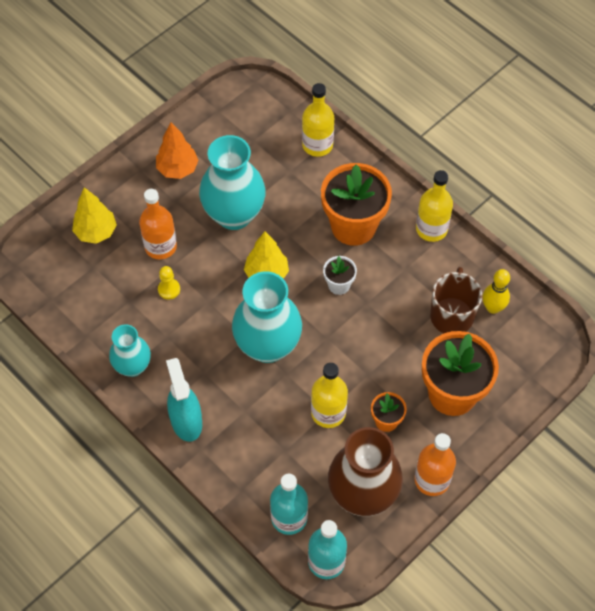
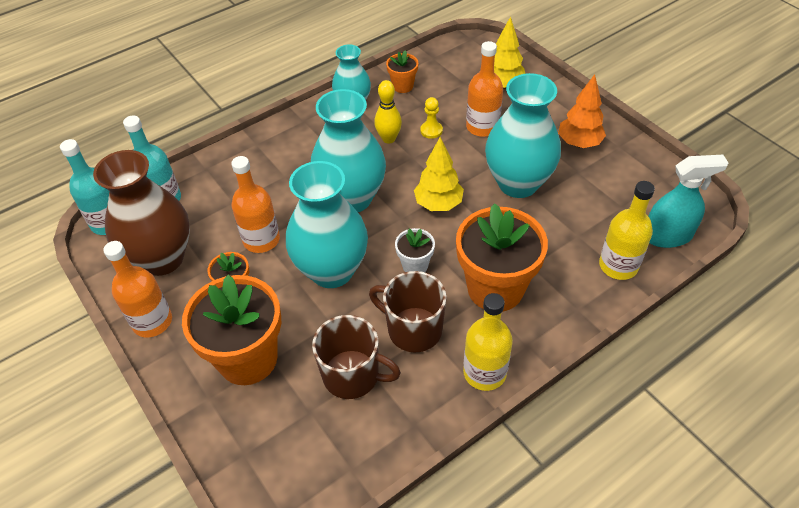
camera: 100 degrees right, 10 degrees down
(100, 323) = (403, 86): none -> orange flower pot
(186, 421) = (287, 136): turquoise spray bottle -> turquoise spray bottle (667, 236)
(328, 413) = (261, 240): yellow bottle -> orange bottle
(354, 347) = (332, 270): none -> turquoise vase
(402, 279) = (413, 329): none -> brown mug
(493, 308) = (354, 426): yellow bowling pin -> yellow bowling pin (388, 139)

